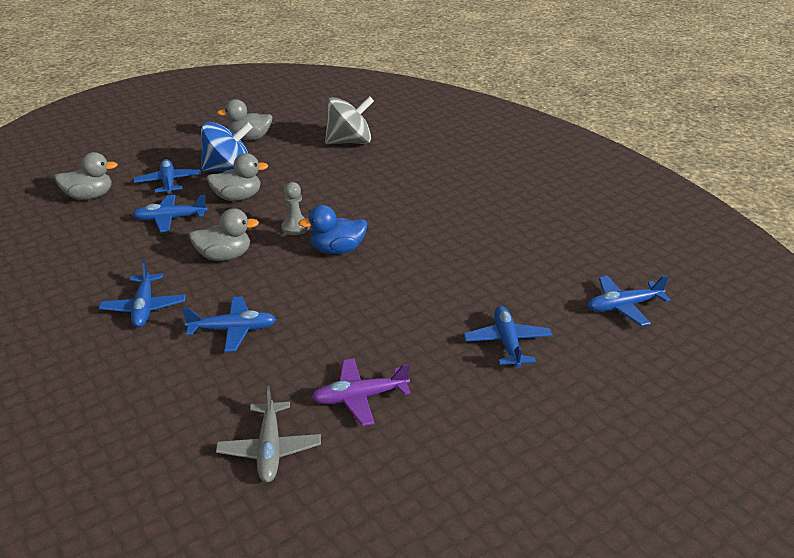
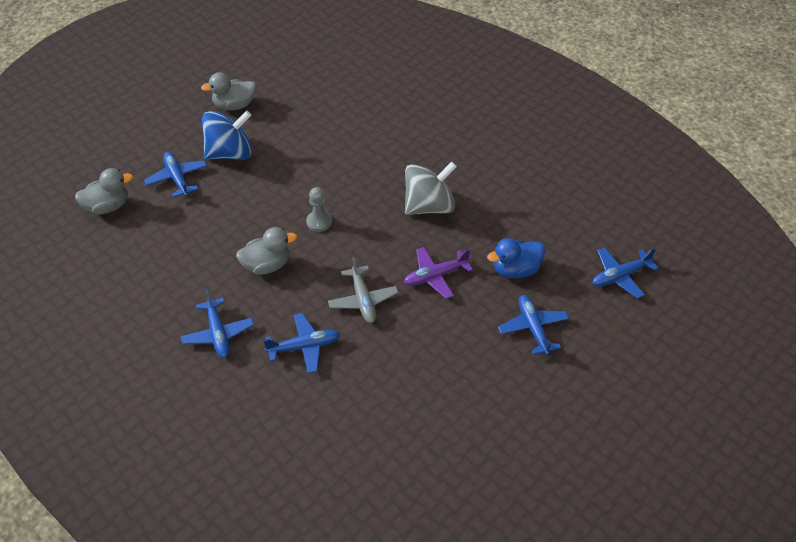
camera: 10 degrees left, 15 degrees up
(170, 219) = (198, 226): blue plane -> none
(238, 197) = (252, 190): grey duck -> none
(270, 449) = (374, 457): grey plane -> grey plane (363, 300)
(337, 250) = (365, 244): blue duck -> blue duck (515, 270)
(349, 142) = (335, 100): grey spinning top -> grey spinning top (429, 206)
(359, 397) = (429, 399): purple plane -> purple plane (435, 276)

